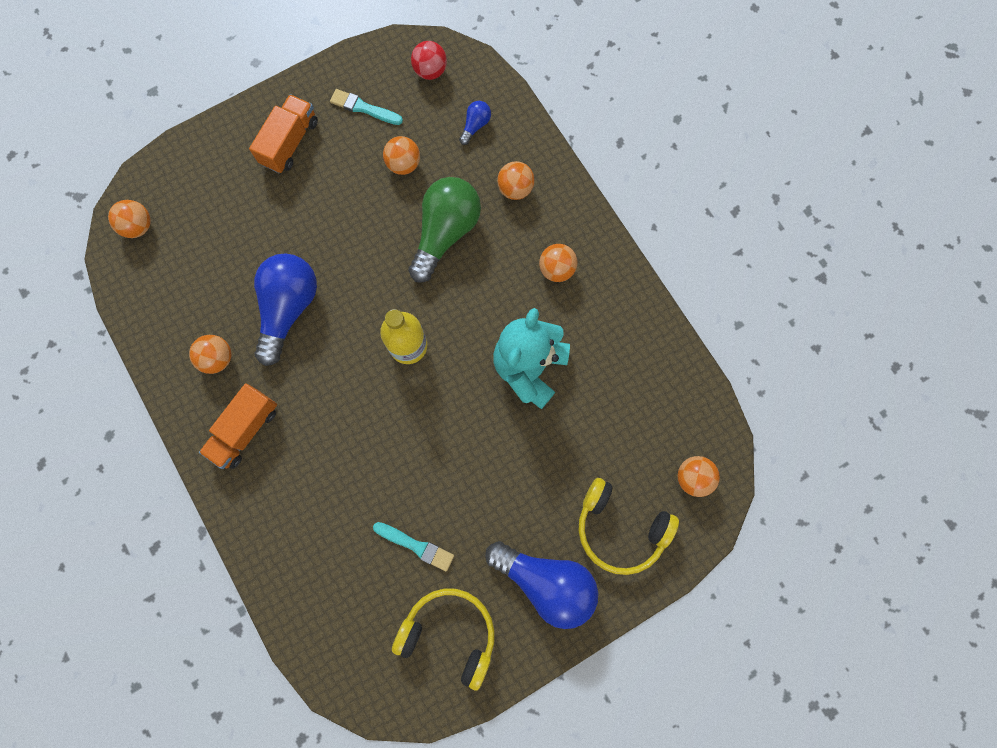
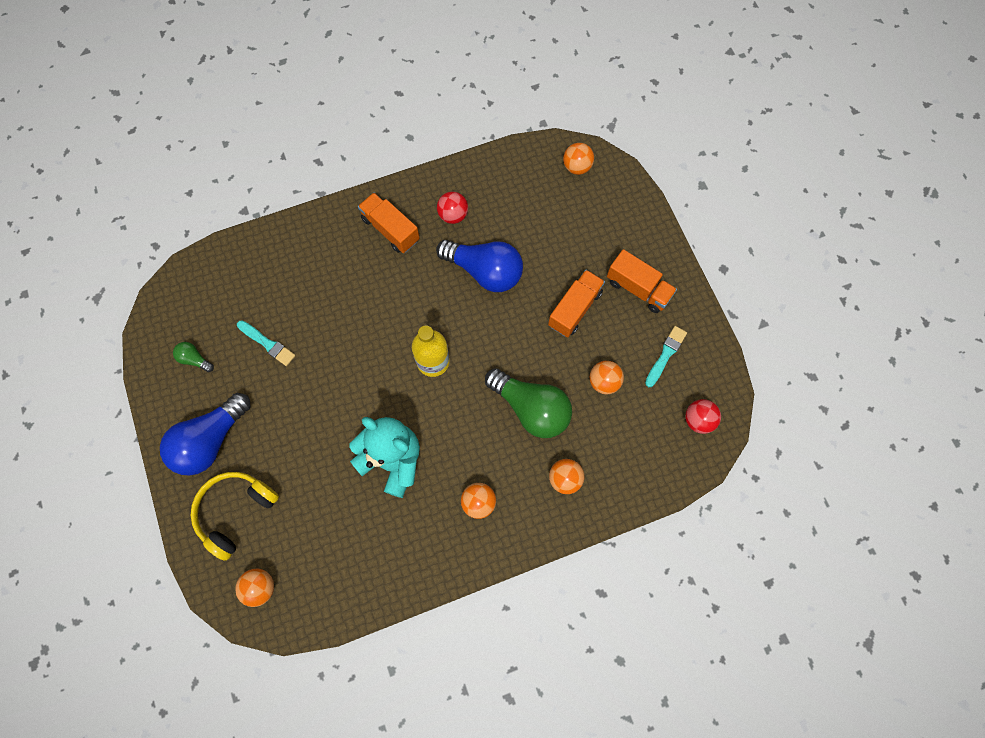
camera: 100 degrees right, 5 degrees down
(218, 358) = (453, 215): orange ball -> red ball
(323, 204) = (574, 309): none -> orange truck
(416, 546) = (267, 344): turquoise brush -> turquoise brush turned 90 degrees counterclockwise
(450, 633) = (194, 359): yellow headphones -> green light bulb
(475, 126) = (635, 453): blue light bulb -> none

